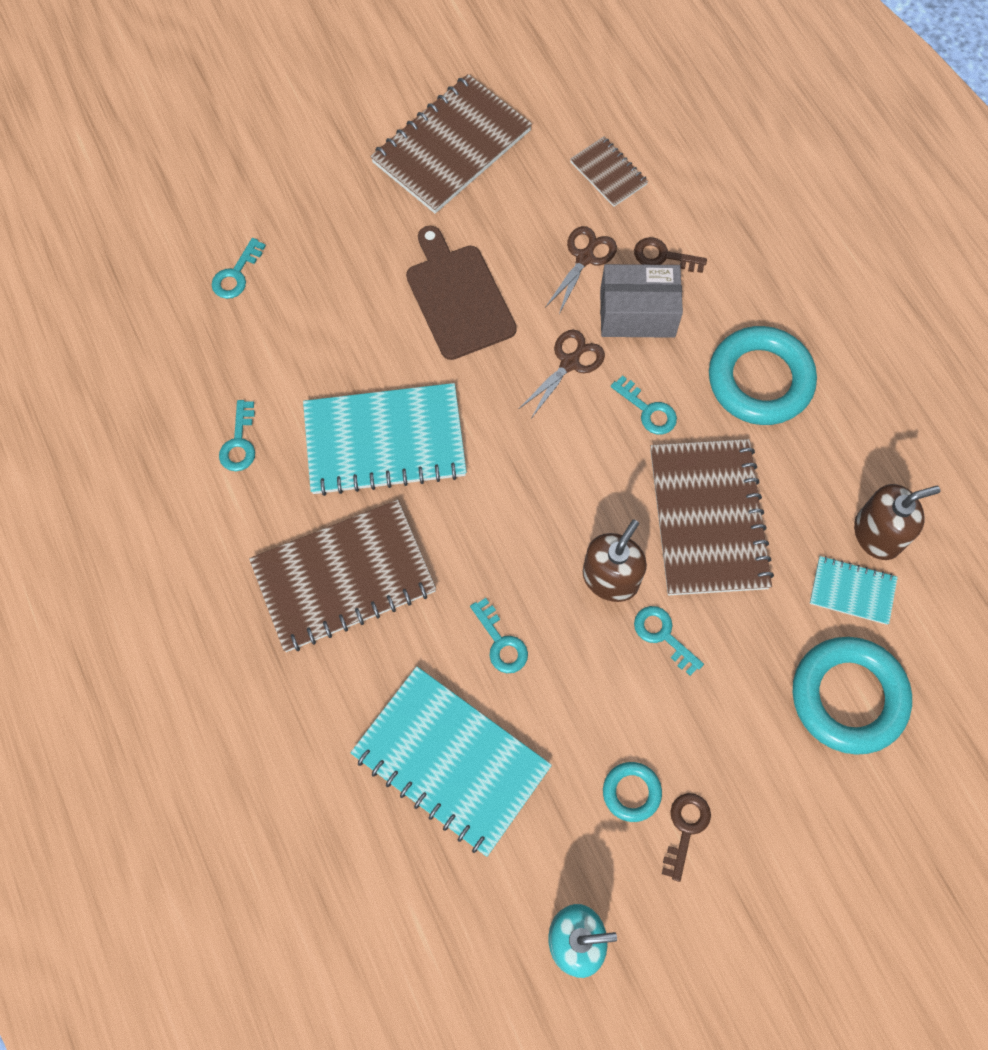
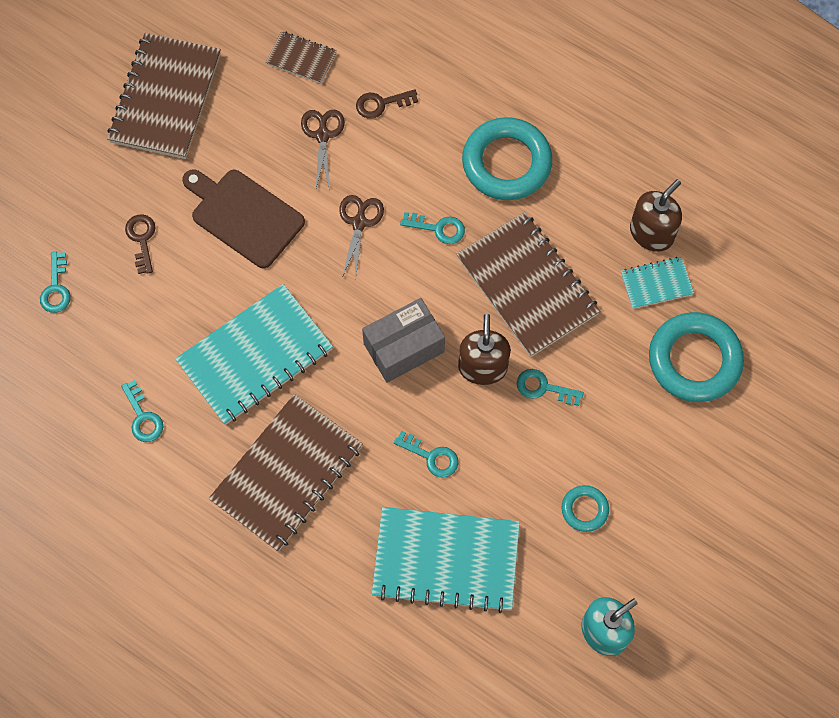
camera: 30 degrees left, 0 degrees up
(637, 314) = (387, 158): grey box -> grey box (404, 348)
(685, 829) = (635, 513): brown key -> brown key (142, 239)

